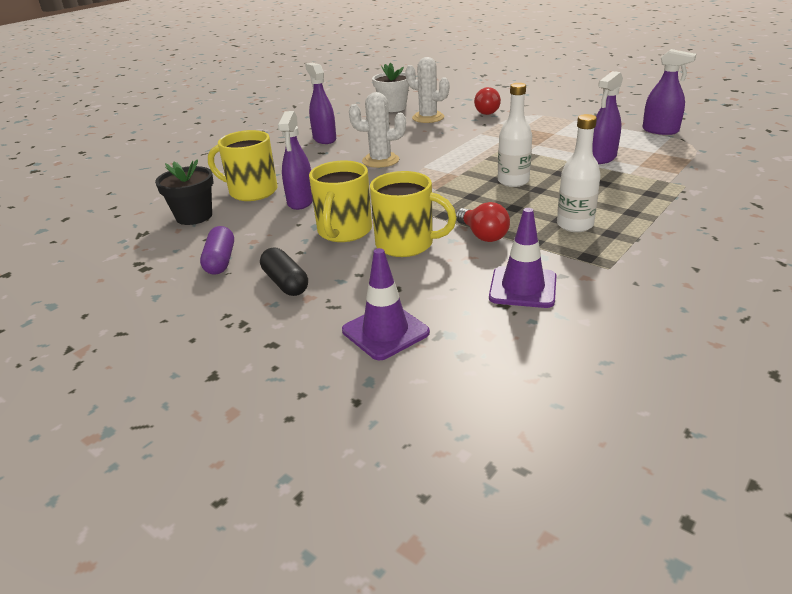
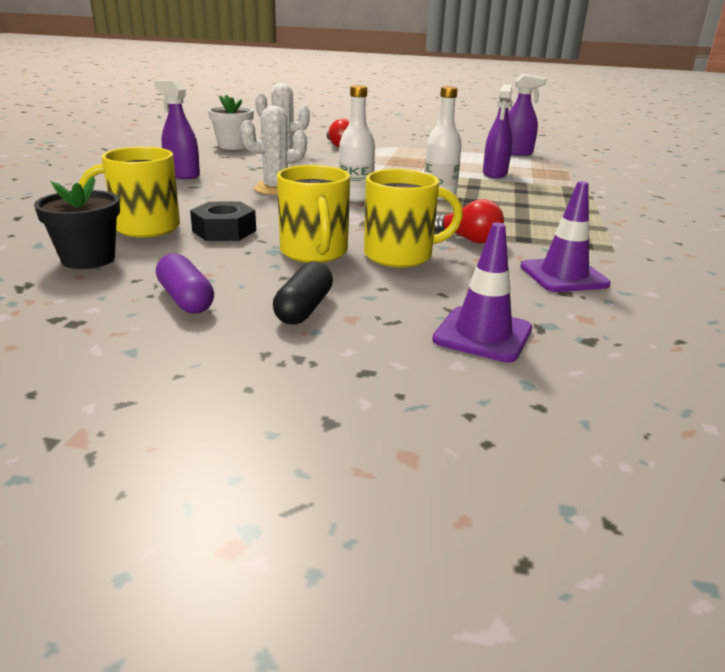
camera: 30 degrees left, 5 degrees down
(285, 283) = (304, 308): black capsule -> black capsule turned 75 degrees clockwise
(301, 201) = (224, 231): purple spray bottle -> black nut
(575, 225) = (540, 223): white bottle -> white bottle (355, 197)

